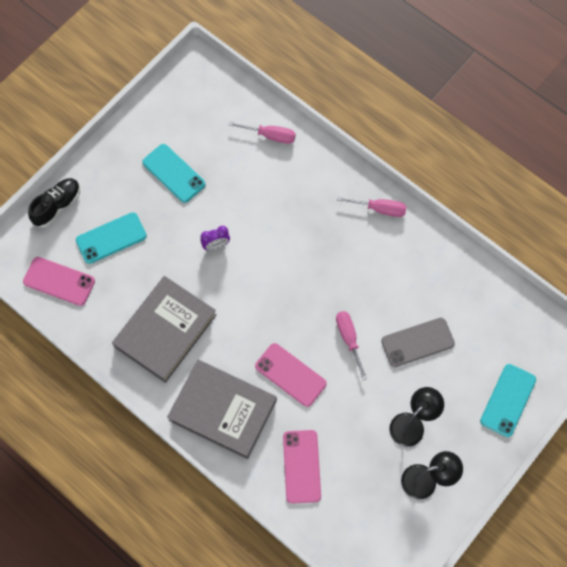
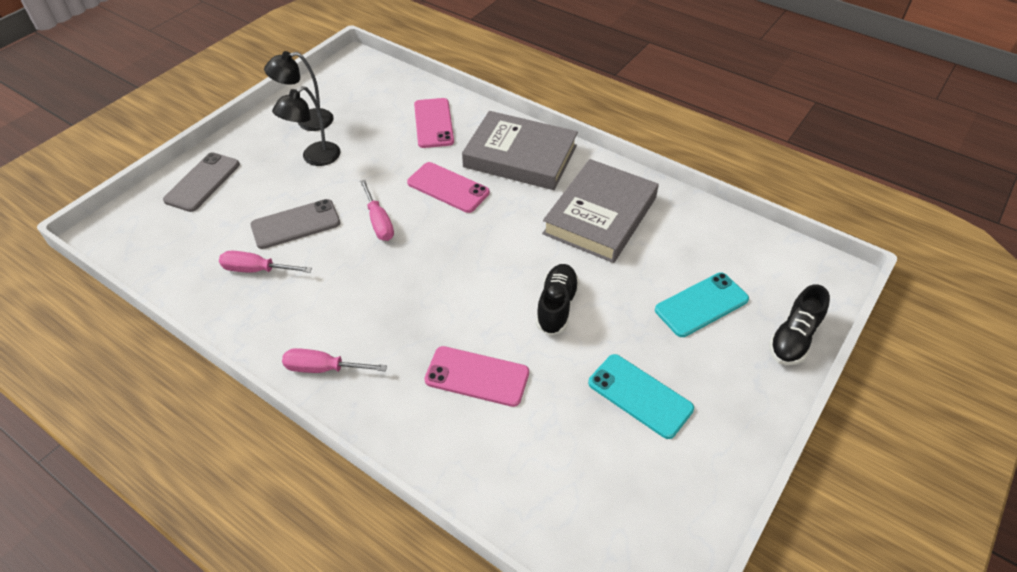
camera: 175 degrees right, 20 degrees down
(59, 281) = (748, 254): pink phone -> pink phone (477, 376)
(216, 245) = (556, 306): purple clock -> black shoe
(270, 135) = (496, 468): pink screwdriver -> pink screwdriver (257, 270)
(508, 400) = (202, 182): turquoise phone -> grey phone

